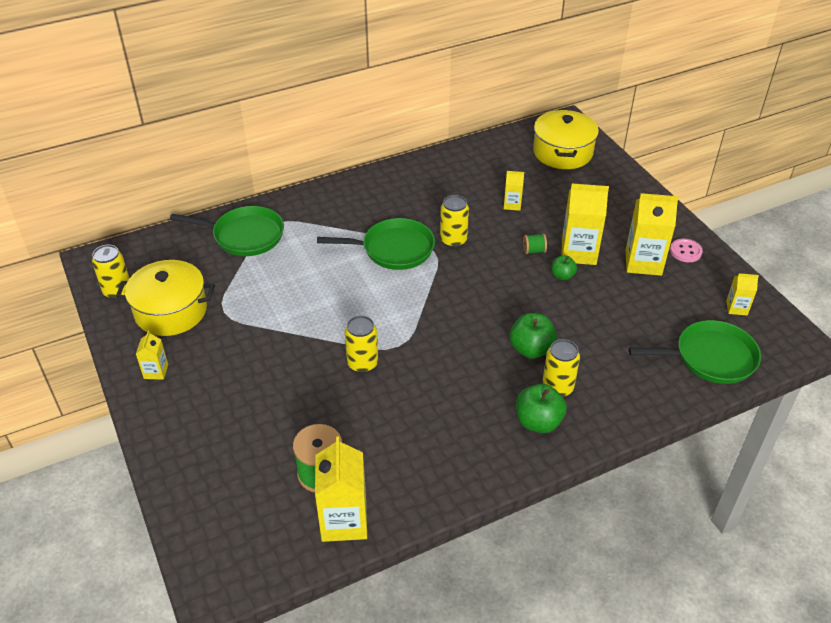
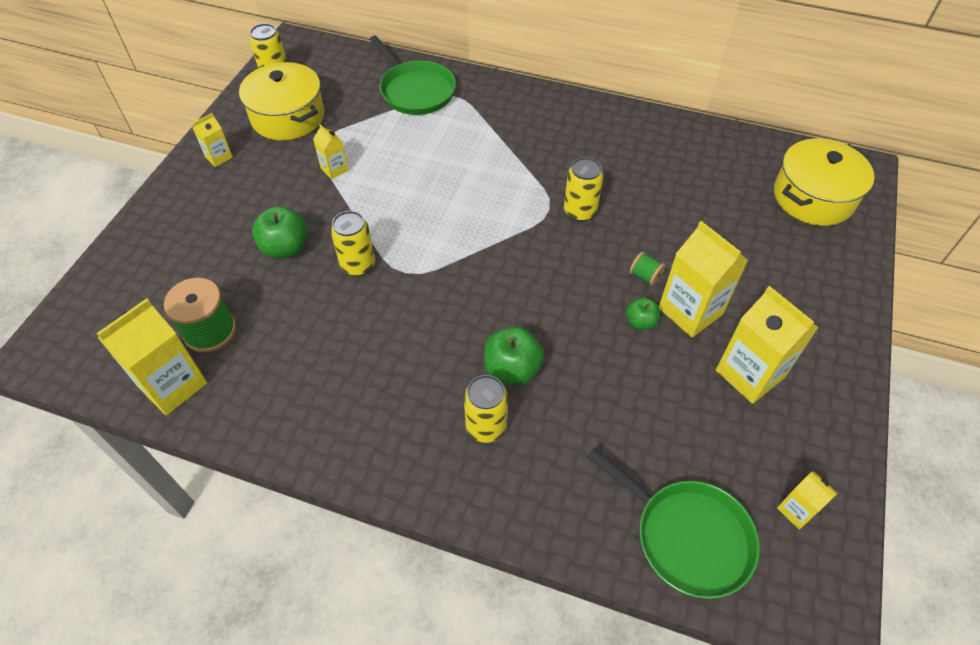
camera: 45 degrees right, 10 degrees up
(394, 249) = (516, 183): green pan -> none
(512, 204) = (684, 215): yellow carton -> yellow carton (334, 169)
(538, 422) = (425, 443): green apple -> green apple (285, 248)
(685, 251) = (818, 399): pink button -> none

